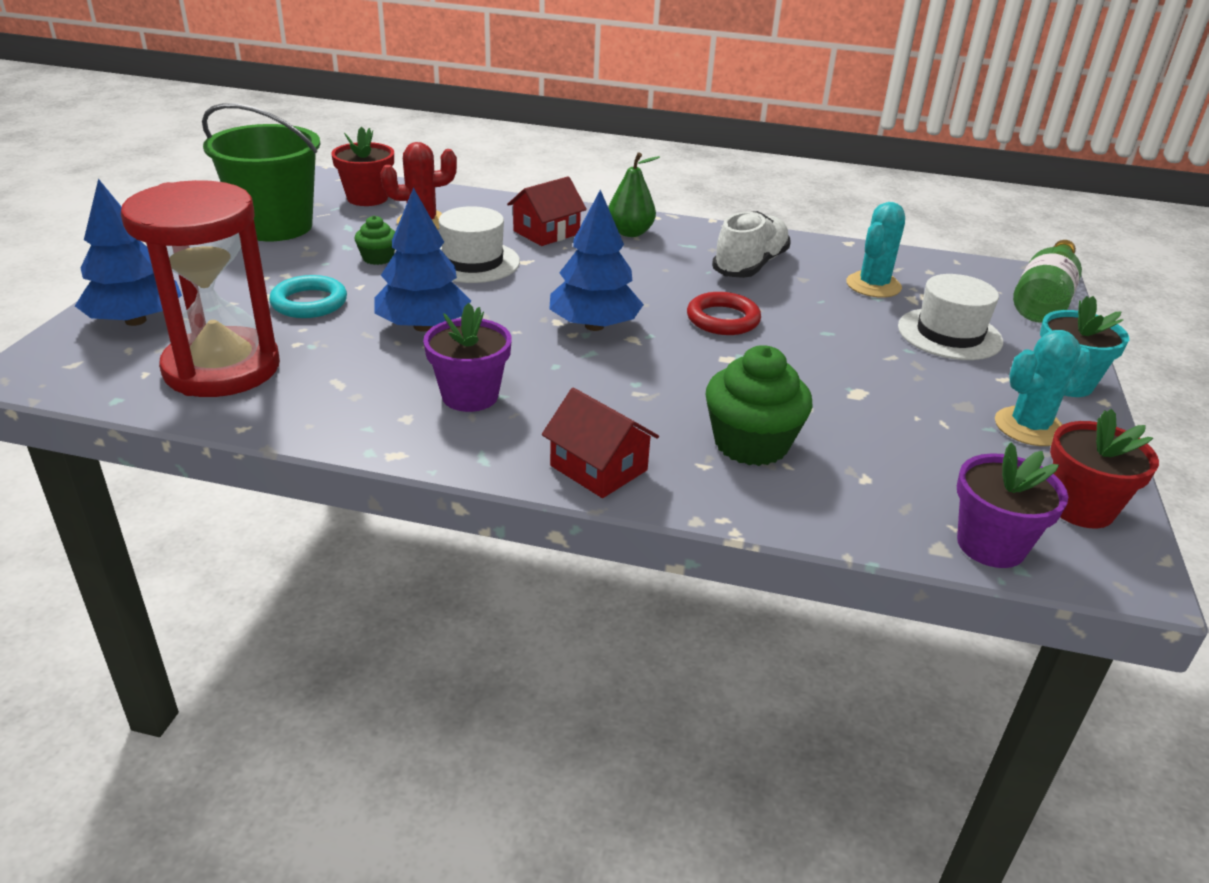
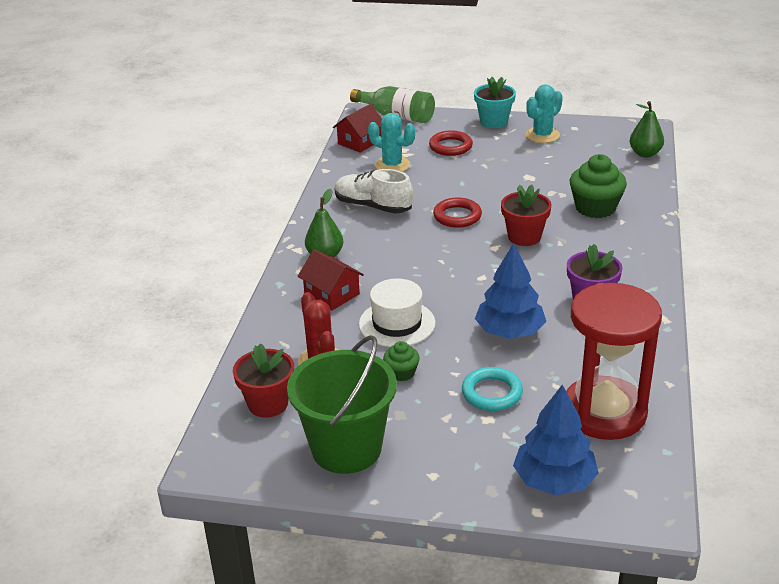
camera: 90 degrees left, 0 degrees up
(594, 326) = (483, 262): blue tree -> none
(599, 468) = (641, 251): red house -> red house (360, 142)
(949, 334) = (450, 147): white hat -> red ring
(991, 545) = (645, 154): purple flower pot -> green pear
(1029, 427) = (542, 135): turquoise cactus -> turquoise cactus turned 75 degrees clockwise
(1080, 508) = (605, 132): red flower pot -> red flower pot (524, 237)

